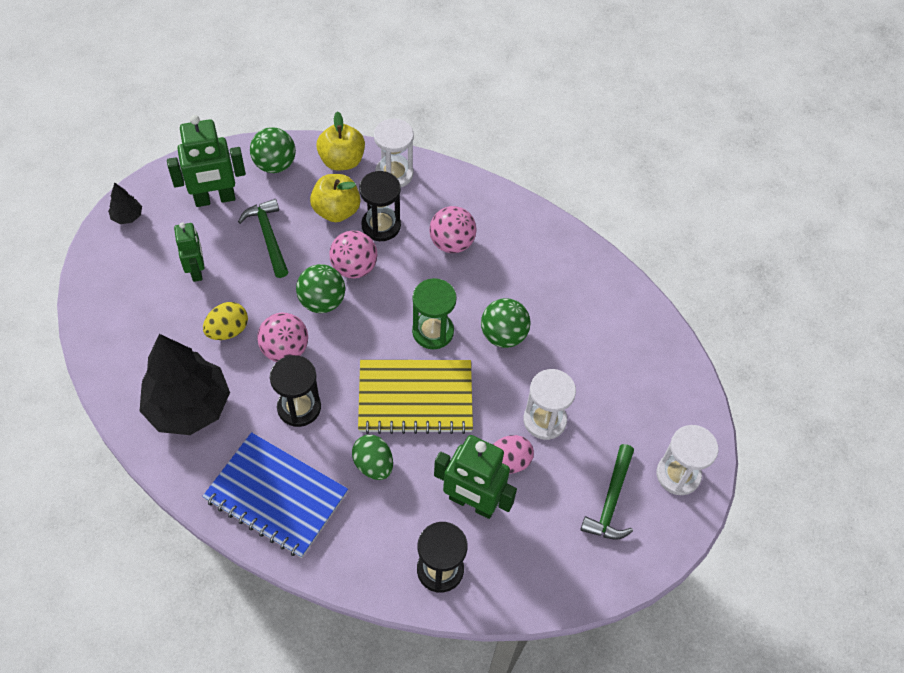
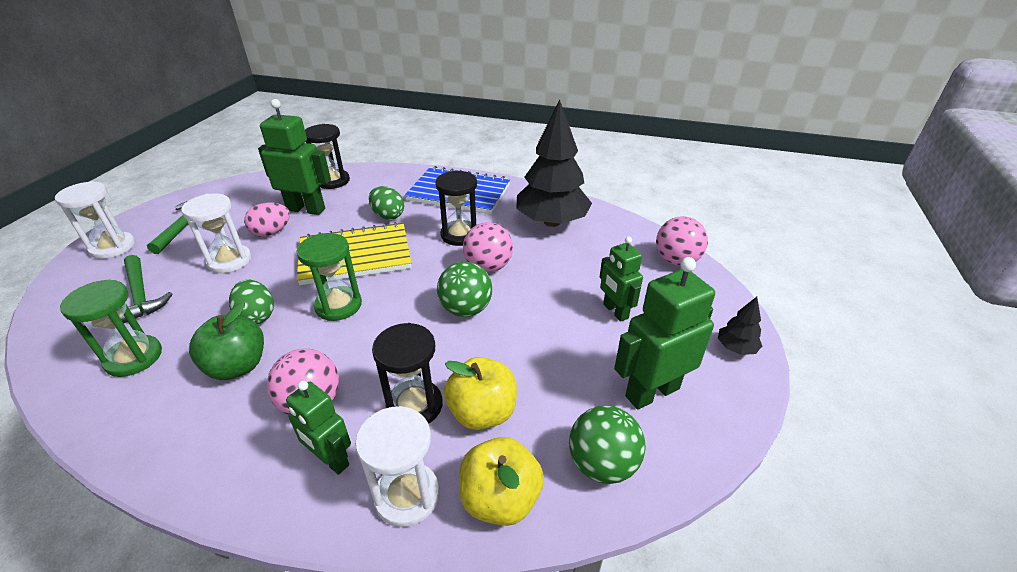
camera: 170 degrees right, 20 degrees down
(228, 330) = (550, 271): yellow egg -> none
(268, 237) = (557, 360): green hammer -> green hammer (141, 295)
(354, 267) = (439, 348): pink ball -> pink ball (676, 260)
(438, 202) = (331, 460): none -> green robot
(503, 335) = (257, 316): green ball -> green egg
(509, 286) = (238, 366): none -> green apple
(593, 312) = (134, 358): none -> green hourglass

